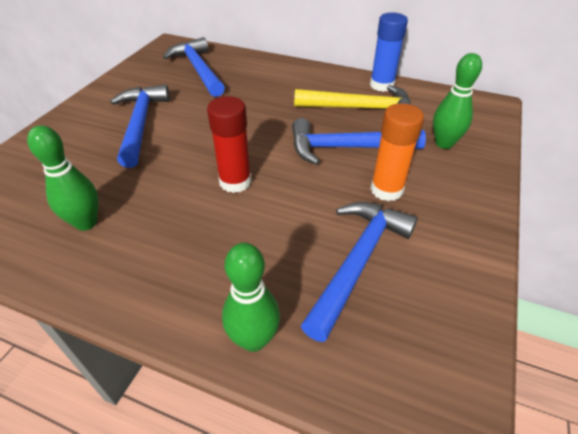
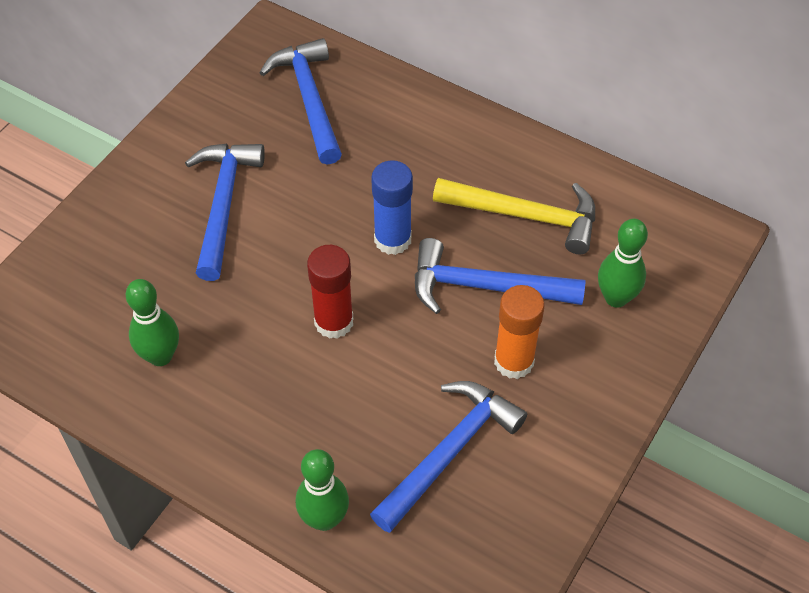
camera: 10 degrees right, 10 degrees up
(382, 85) = (572, 171): blue glue stick -> blue glue stick (392, 239)

